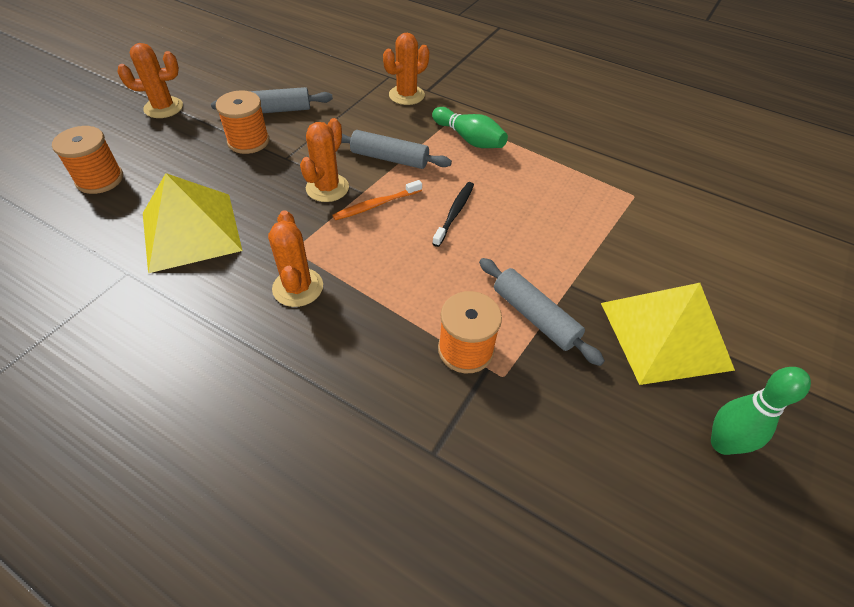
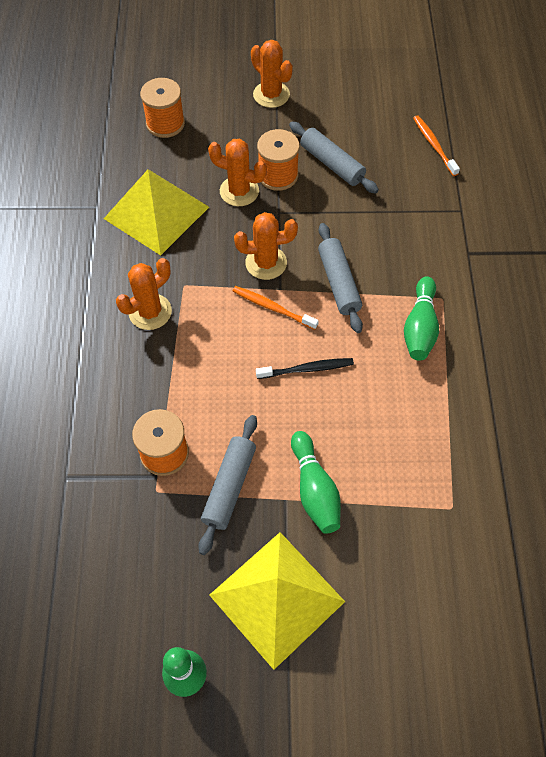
camera: 60 degrees right, 10 degrees up
(319, 61) = (433, 145): none -> orange toothbrush
(406, 95) = (443, 242): orange cactus -> orange cactus (239, 191)
(573, 262) = (314, 489): none -> green bowling pin

